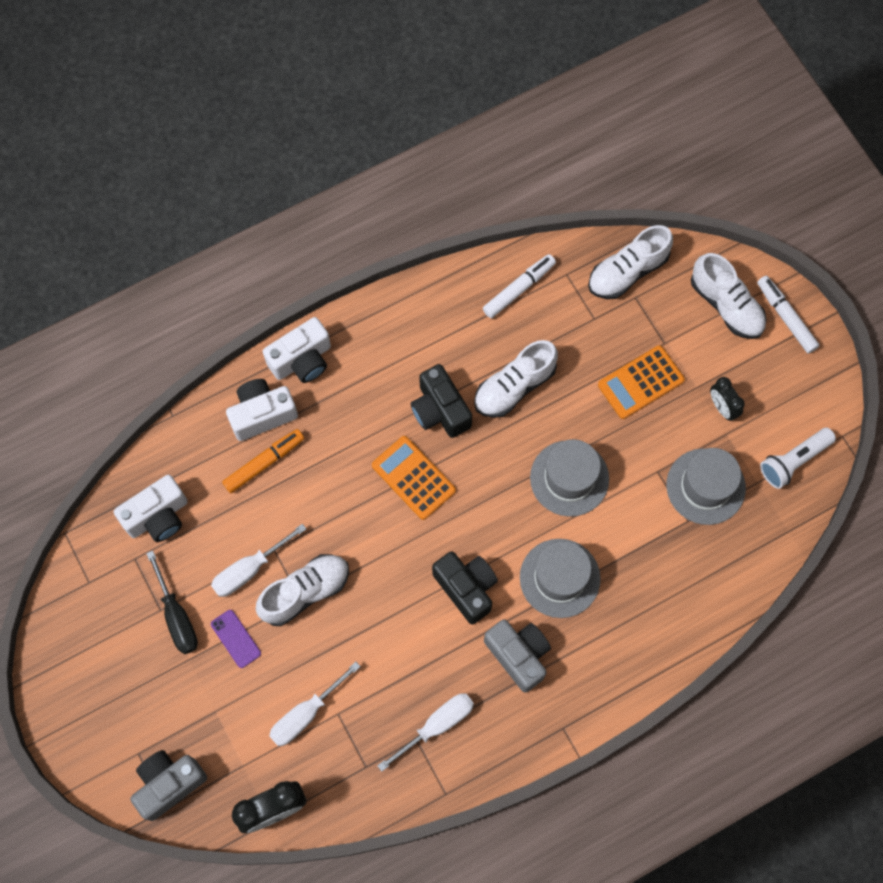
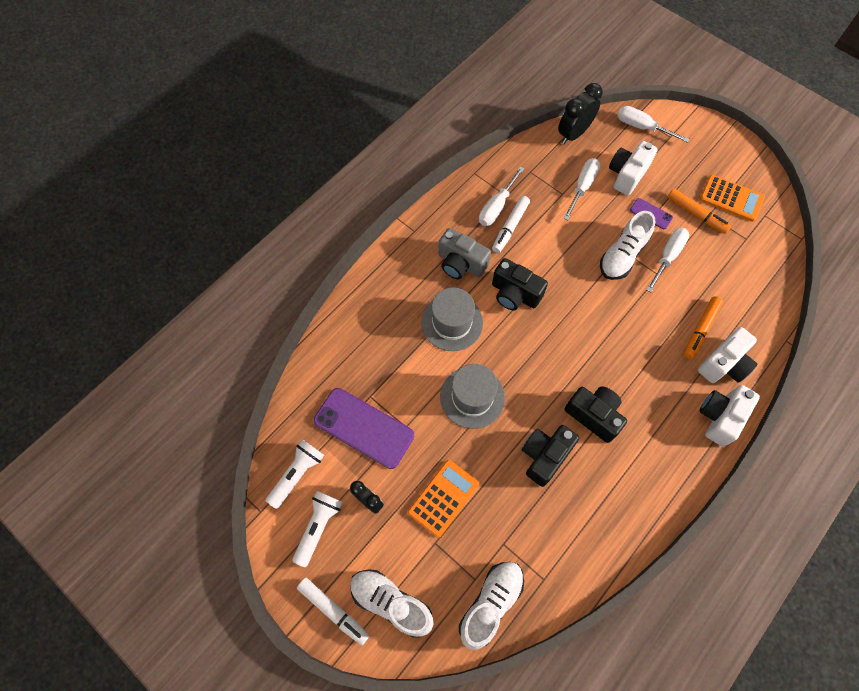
camera: 160 degrees right, 5 degrees down
(158, 516) = (749, 269): white camera -> white camera (627, 175)
(169, 784) = (642, 127): grey camera -> white screwdriver
(176, 616) = (696, 214): black screwdriver -> orange marker
(413, 478) = (588, 356): orange calculator -> orange calculator (731, 198)
(514, 387) = (544, 456): white shoe -> black camera
(519, 289) = (579, 548): white marker -> white marker (510, 227)
(705, 486) = (364, 428): grey hat -> purple phone
(783, 399) = (318, 527): none -> white flashlight

